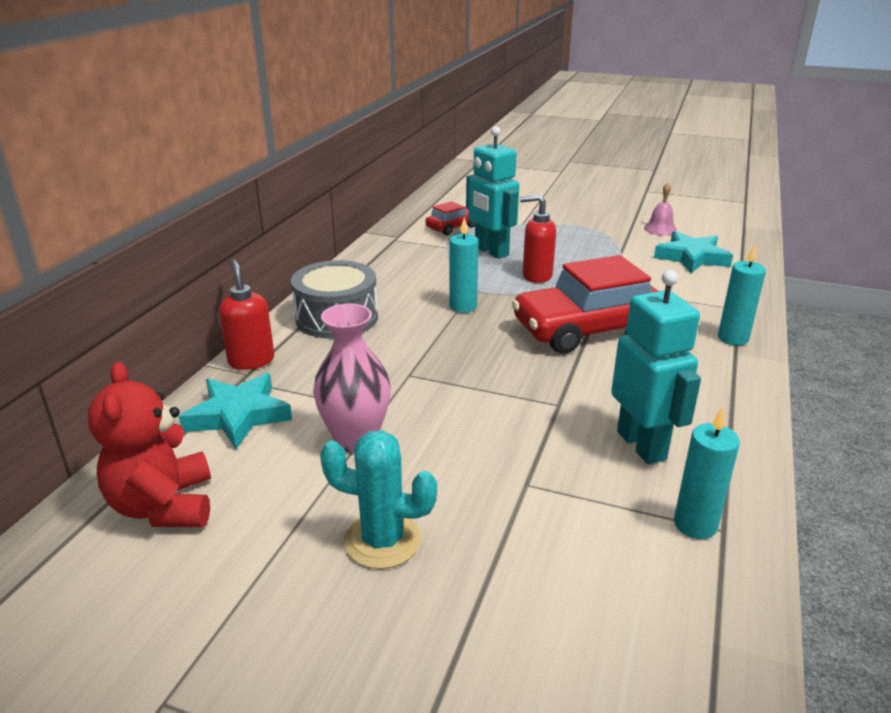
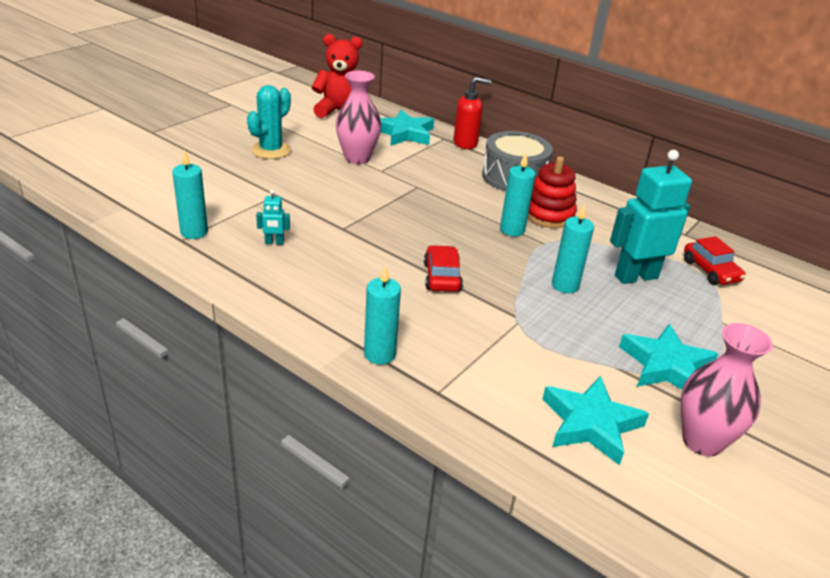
camera: 105 degrees right, 5 degrees up
(413, 292) = (548, 215): none -> red stacking toy
(536, 276) = (565, 285): red soap dispenser -> turquoise candle
(587, 329) = (442, 277): red car -> red car, size x0.48
(599, 239) = (666, 366): none -> turquoise star
(642, 445) = (274, 242): turquoise robot -> turquoise robot, size x0.43
(660, 229) = (702, 441): pink bell -> pink vase

